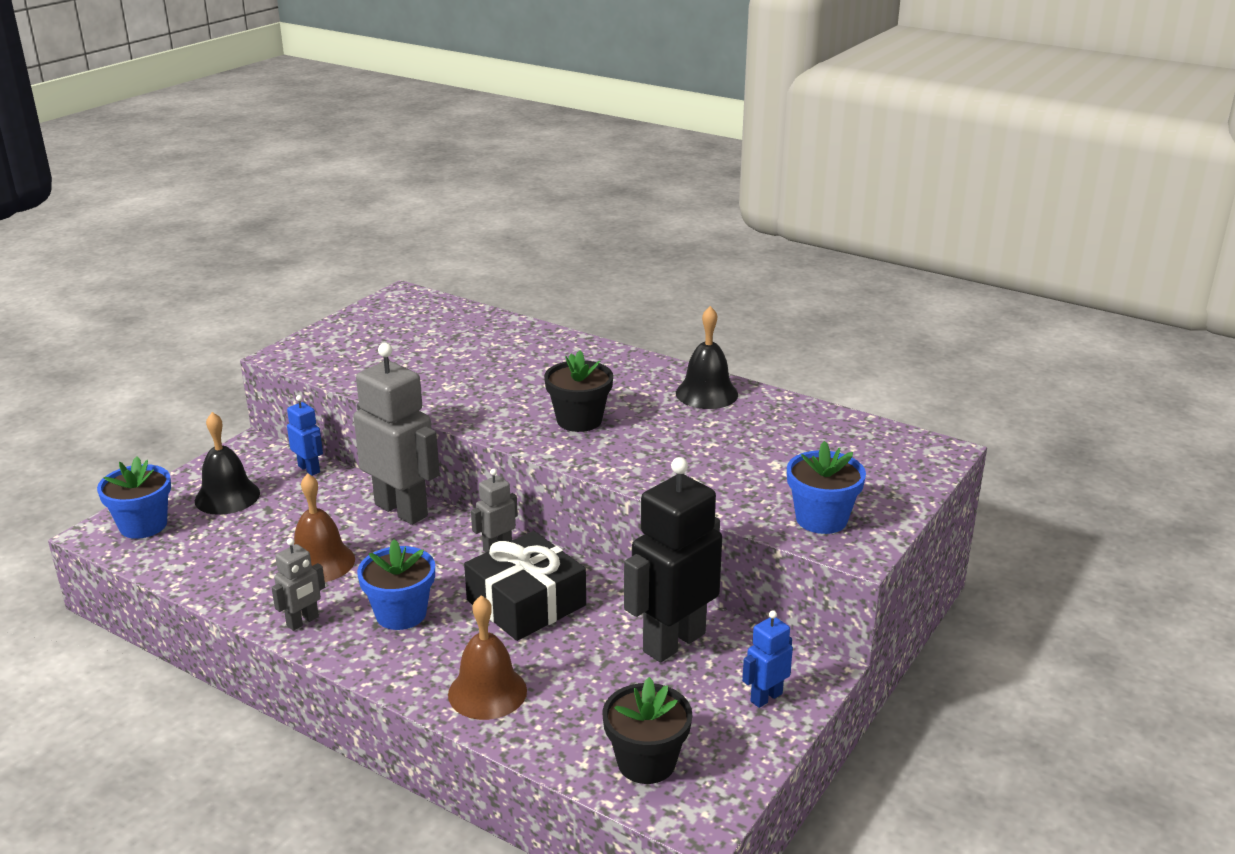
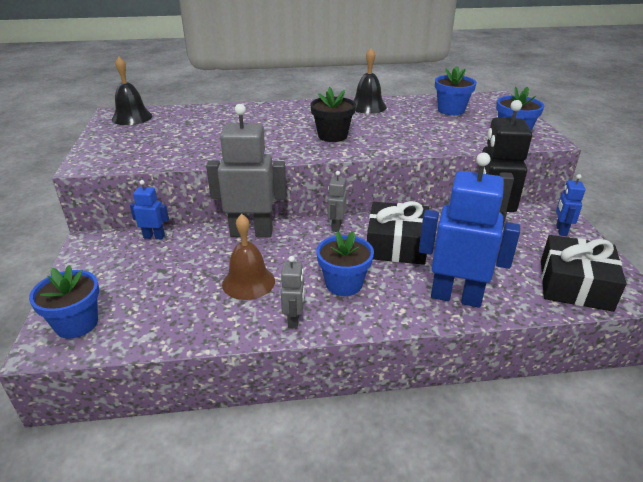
camera: 40 degrees left, 5 degrees up
(227, 496) = (118, 276): black bell -> black bell (132, 117)
(487, 692) = (456, 297): brown bell -> blue robot
(646, 762) = (575, 285): black flower pot -> black gift
(813, 445) = (451, 110): none -> blue flower pot

